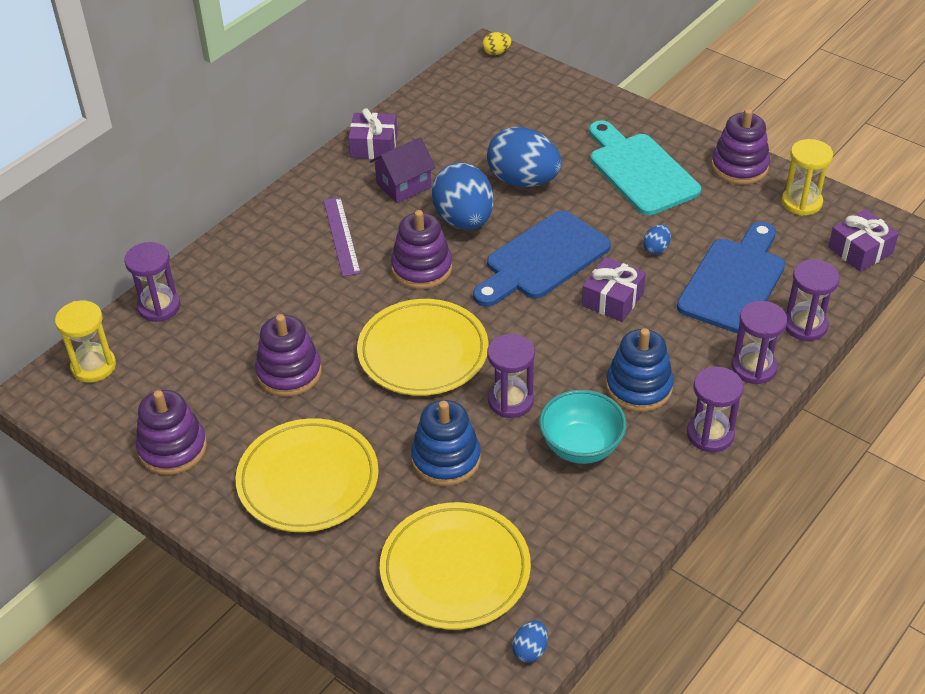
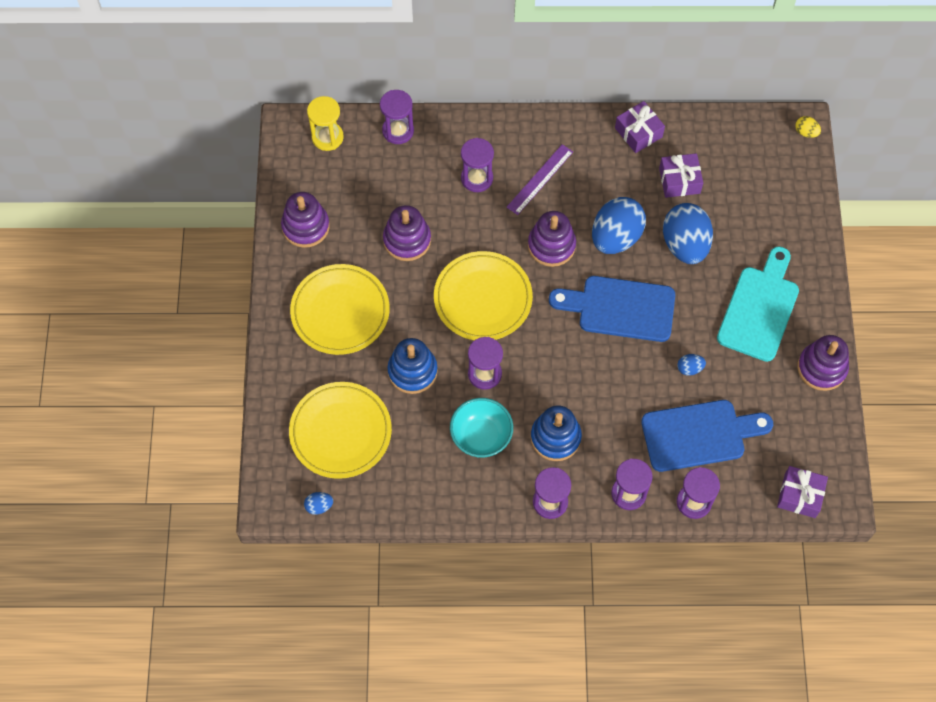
camera: 50 degrees right, 20 degrees up
(285, 279) = (477, 178): none -> purple hourglass
(403, 185) = (616, 179): purple house -> none
(612, 299) = (619, 373): purple gift -> purple gift (679, 181)
(801, 202) = (818, 430): yellow hourglass -> none

